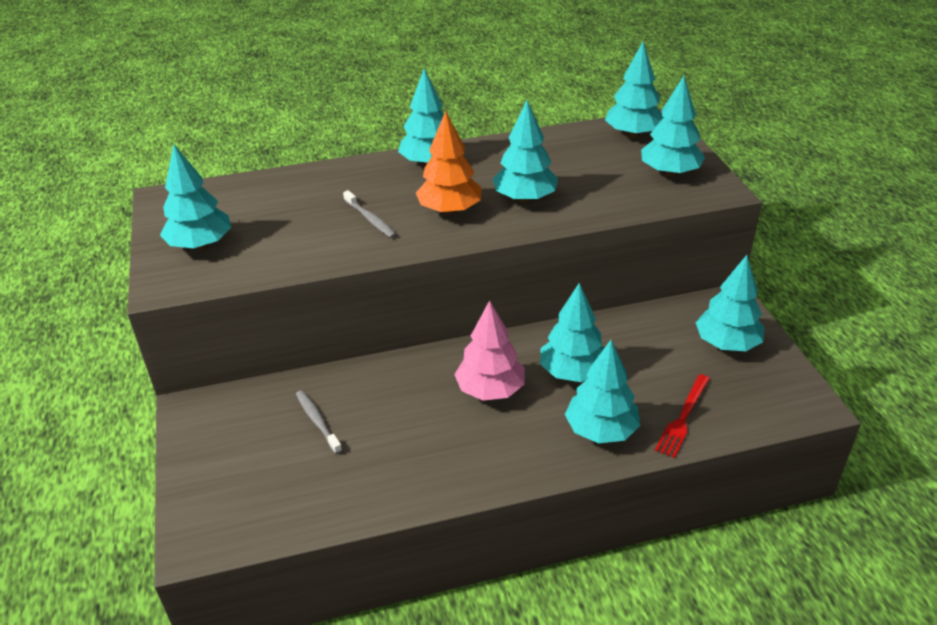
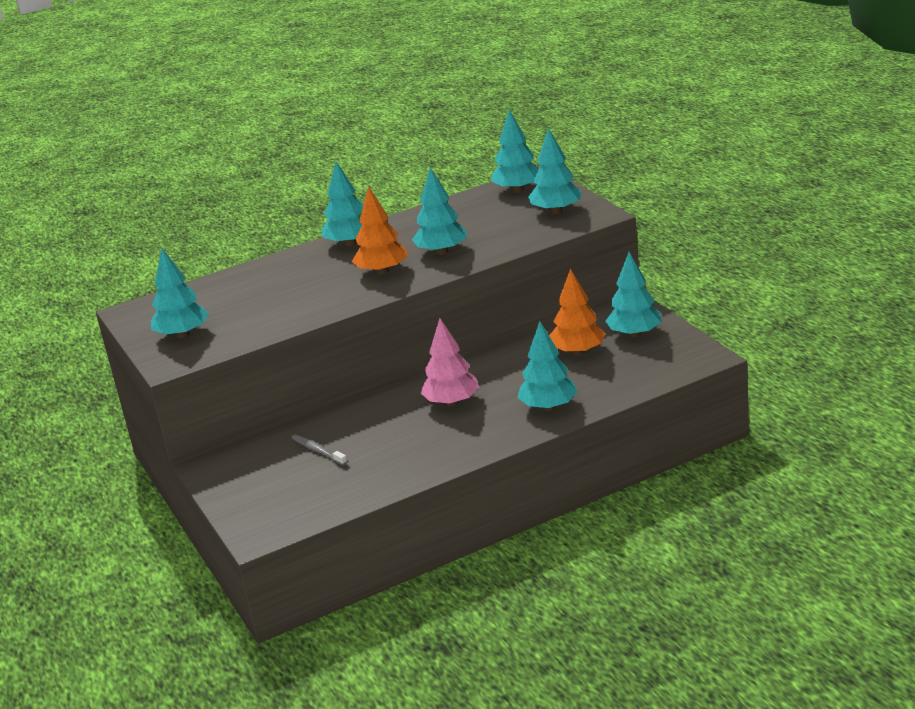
camera: 10 degrees left, 10 degrees down
(370, 219) = (318, 290): grey toothbrush -> none
(572, 372) = (515, 378): turquoise tree -> none
(654, 353) = (578, 352): none -> orange tree
(683, 417) = (610, 386): red fork -> none

